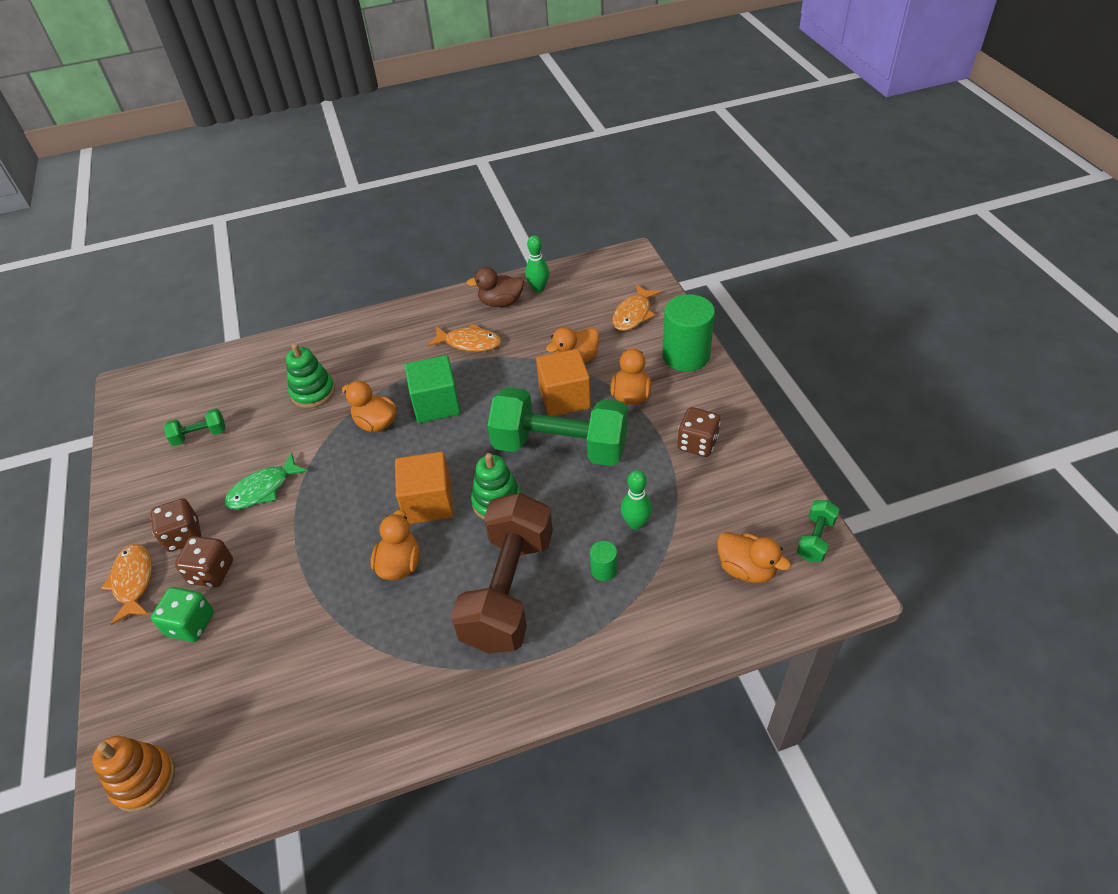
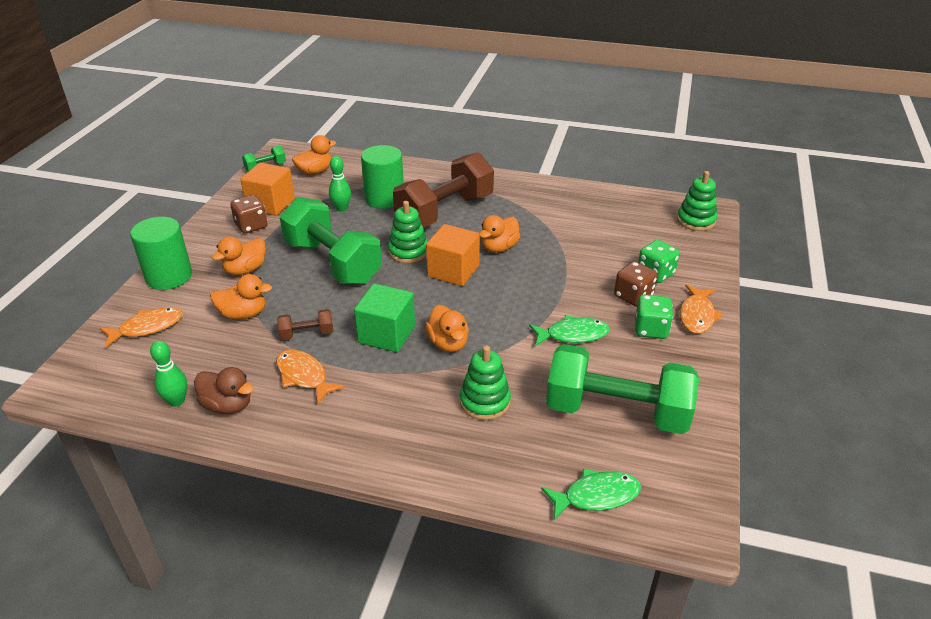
camera: 150 degrees left, 10 degrees down
(144, 780) = (696, 220): orange stacking toy -> green stacking toy
(183, 536) = (651, 329): brown dice -> green dice
(200, 372) = (596, 496): none -> green fish
(200, 435) = (616, 412): green dumbbell -> green dumbbell, size x2.35
(503, 371) = (307, 334): none -> brown dumbbell
(564, 398) = (289, 290): orange cube -> orange cube (271, 204)
(604, 570) = (384, 199): green cylinder -> green cylinder, size x2.20
(746, 569) = (315, 171): orange duck -> orange duck turned 75 degrees clockwise

